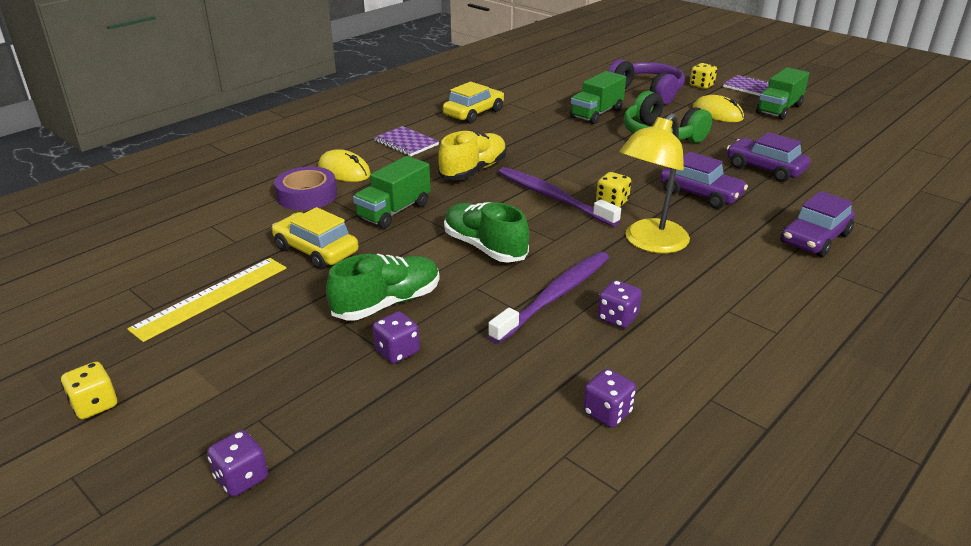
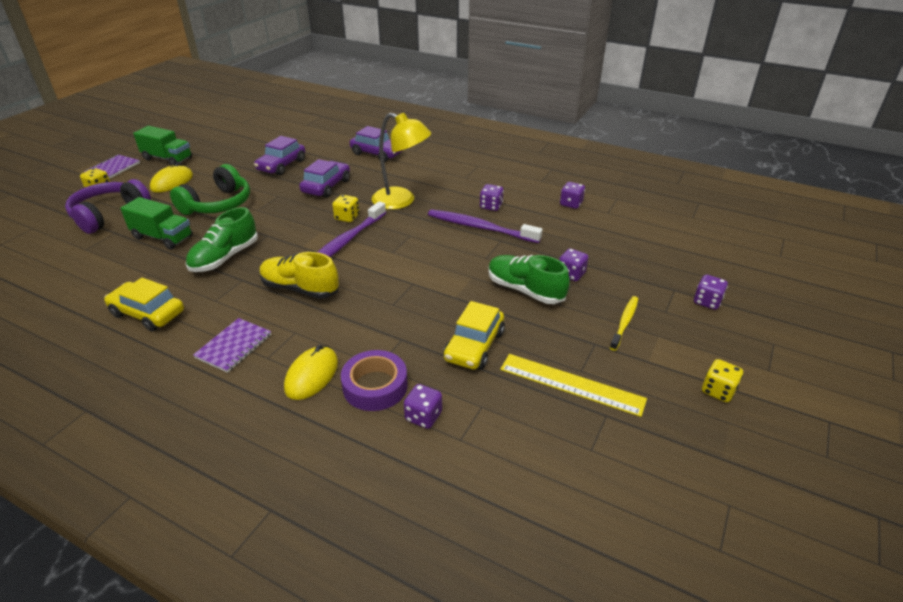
camera: 105 degrees left, 5 degrees up
(251, 212) = (423, 416): none -> purple dice
(267, 369) = (624, 322): none -> yellow toothbrush
(394, 211) = (391, 318): green truck -> none
(484, 247) = (433, 262): green shoe -> green shoe (225, 258)

